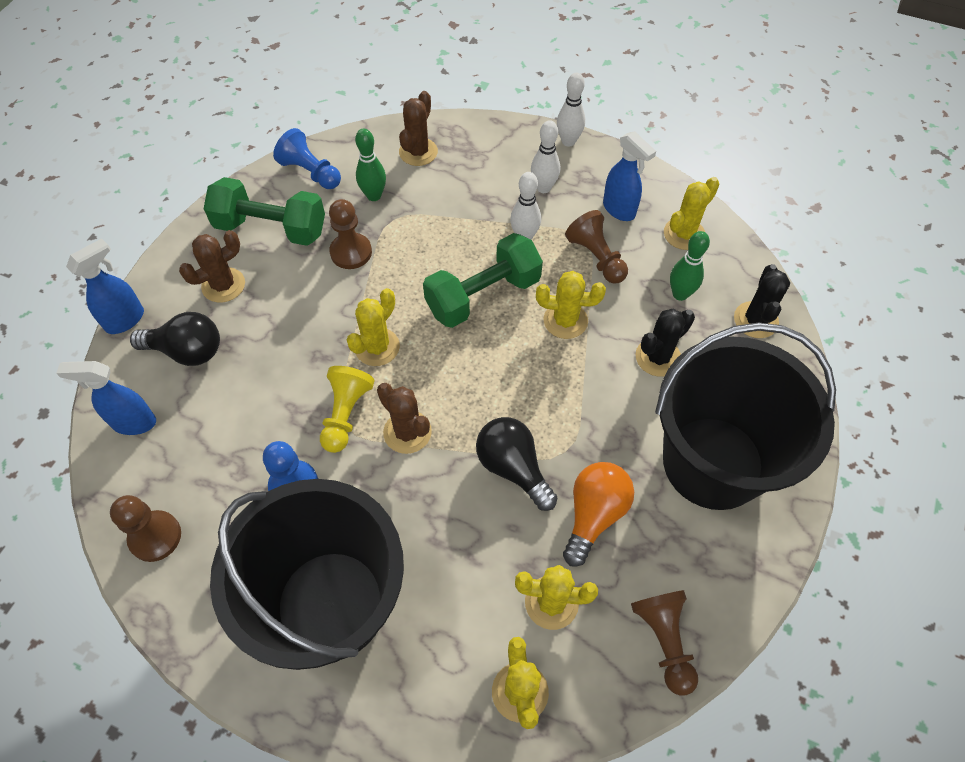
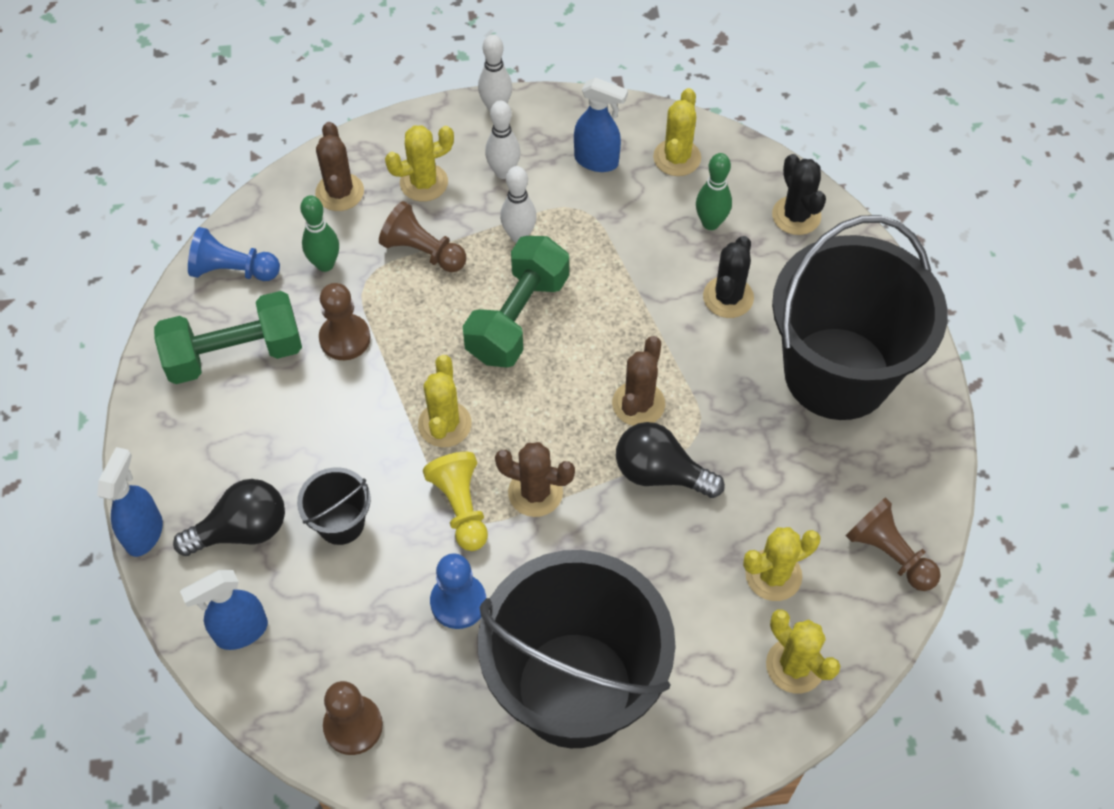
camera: 30 degrees left, 0 degrees up
(223, 285) = (228, 442): brown cactus -> brown cactus (638, 404)
(255, 381) = (341, 523): none -> black bucket
(565, 320) = (617, 304): yellow cactus -> yellow cactus (424, 183)
(594, 515) = (762, 477): orange light bulb -> none
(596, 257) = (606, 223): brown pawn -> brown pawn (423, 251)

